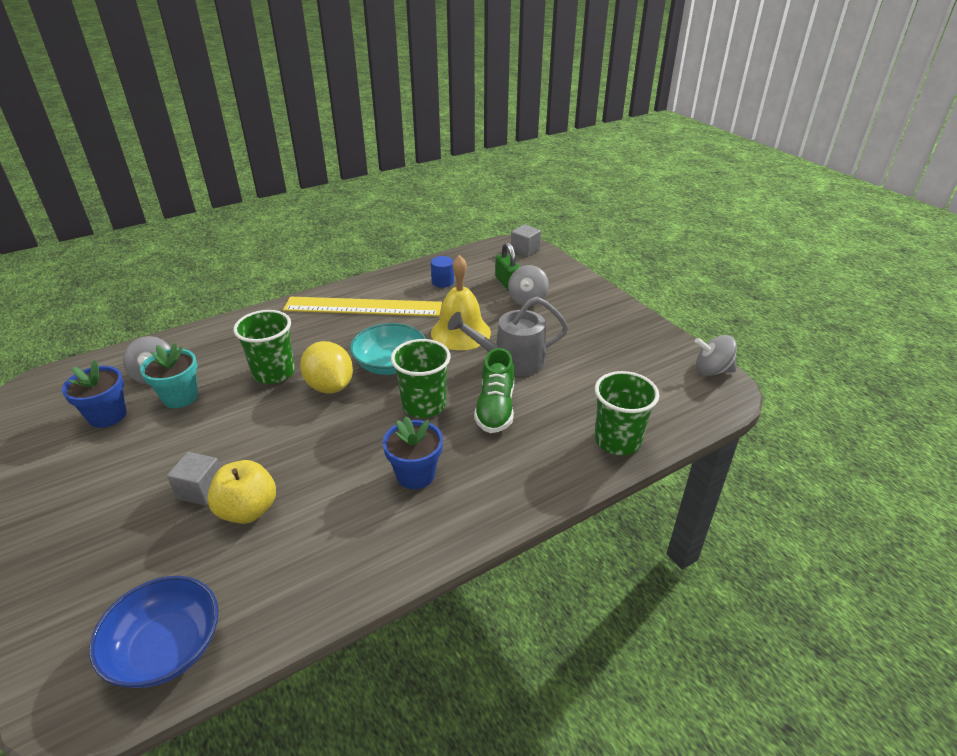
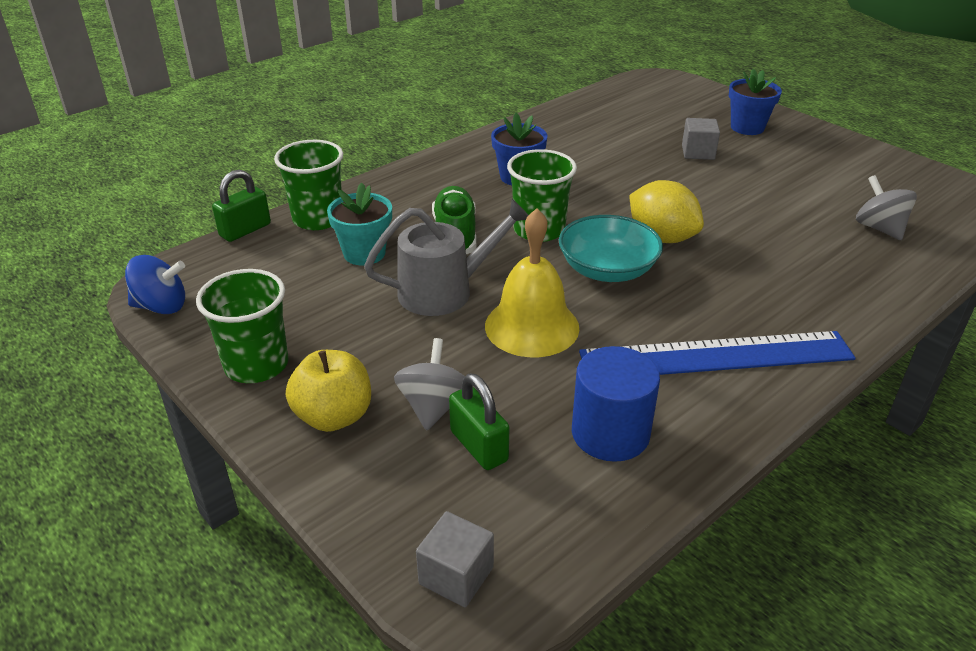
camera: 170 degrees right, 0 degrees up
(107, 416) = (864, 189): blue flower pot -> blue flower pot (747, 127)
(166, 648) = (630, 95): blue bowl -> none
(180, 397) = (817, 211): turquoise flower pot -> turquoise flower pot (364, 253)
(248, 510) = (645, 146): yellow apple -> yellow apple (334, 416)
(274, 373) = (744, 245): green cup -> green cup (256, 365)
(363, 307) = (716, 356): yellow ruler -> blue ruler
(442, 282) = (610, 433): blue cylinder -> blue cylinder, size x1.71
(681, 435) = (245, 230): none -> green padlock
(712, 371) = (161, 306): grey spinning top -> blue spinning top

